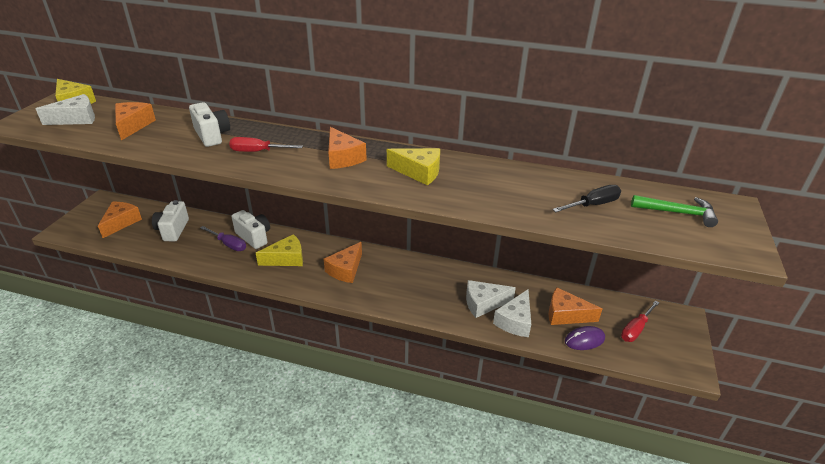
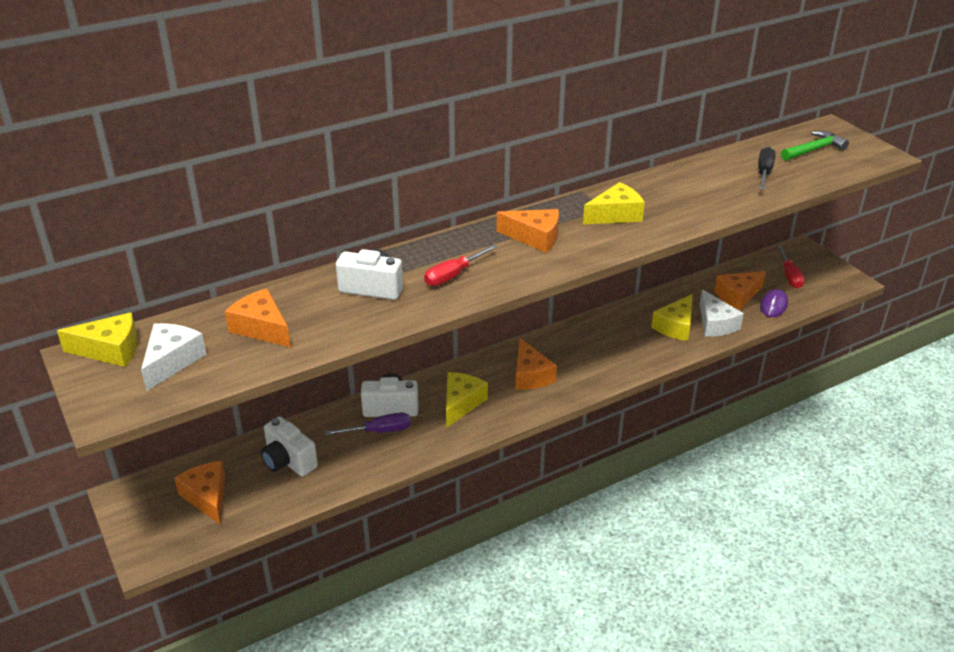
camera: 45 degrees left, 0 degrees up
(483, 303) = (675, 326): white cheese -> yellow cheese

